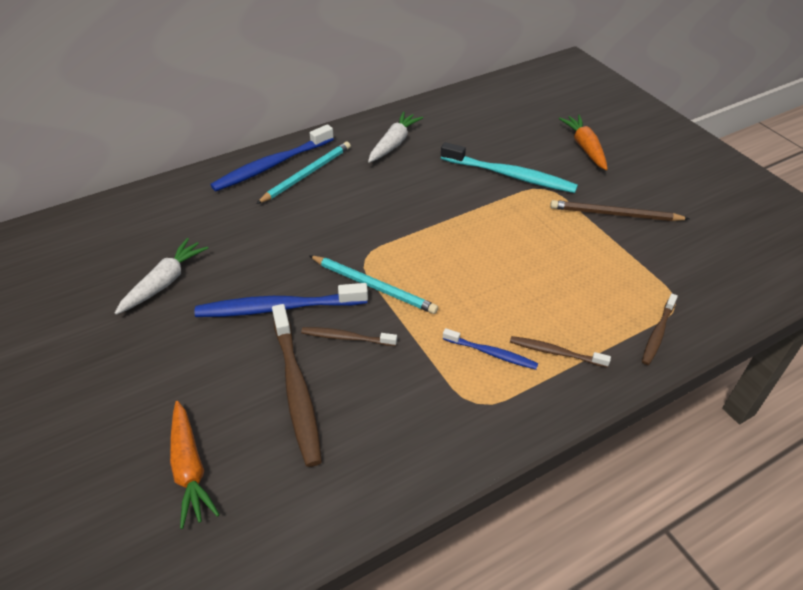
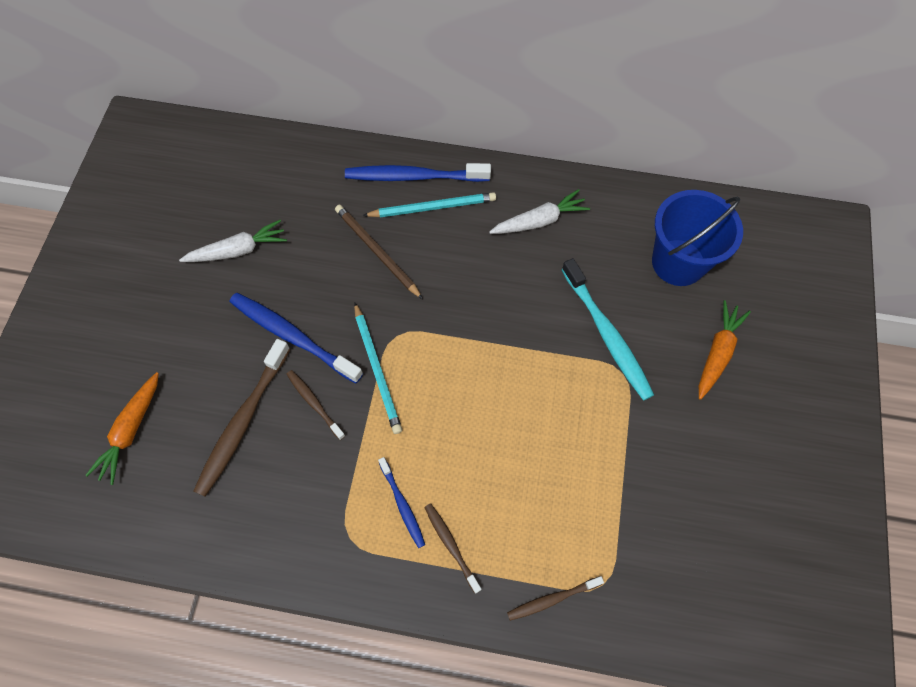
camera: 40 degrees right, 20 degrees up
(507, 119) = (678, 262): none -> blue bucket
(614, 214) = (656, 452): brown pencil -> brown pencil (377, 251)

